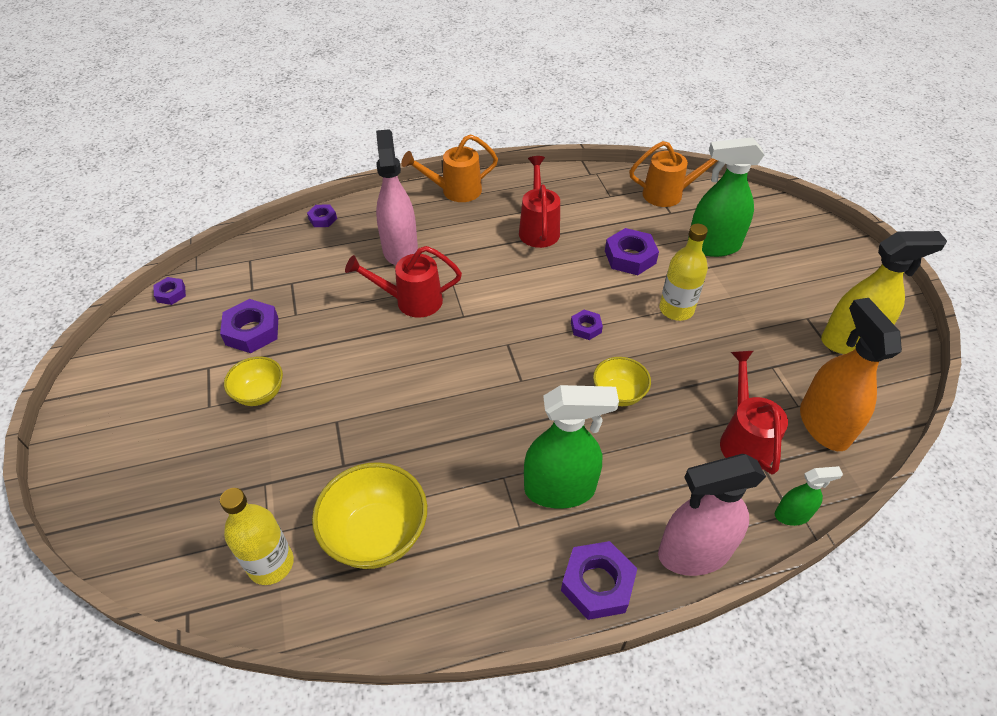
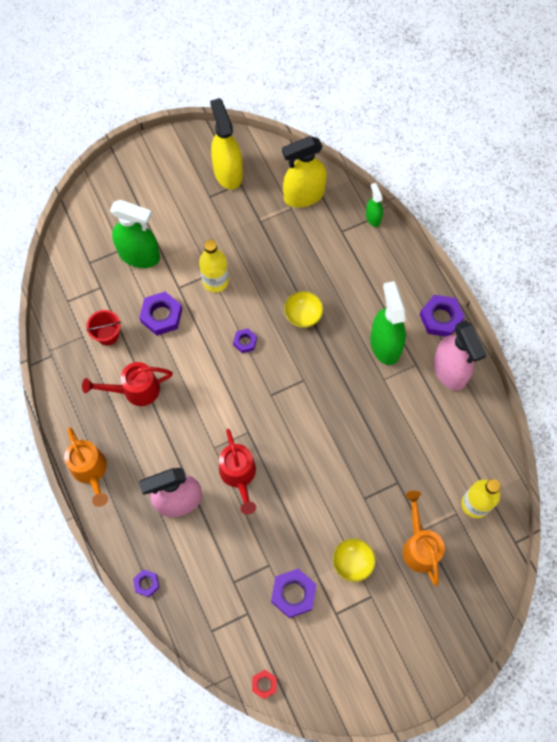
camera: 100 degrees left, 20 degrees up
(171, 294) = (264, 684): purple nut -> red nut
(376, 534) = (441, 447): yellow bowl -> none
(609, 213) = (107, 335): none -> red bucket
(668, 194) = (75, 289): orange watering can -> orange watering can (419, 546)
(693, 553) = (409, 269): pink spray bottle -> pink spray bottle (449, 371)
(713, 246) = (139, 255): green spray bottle -> green spray bottle turned 60 degrees counterclockwise
(744, 440) = (325, 240): red watering can -> none
(823, 425) = (303, 195): orange spray bottle -> yellow spray bottle

